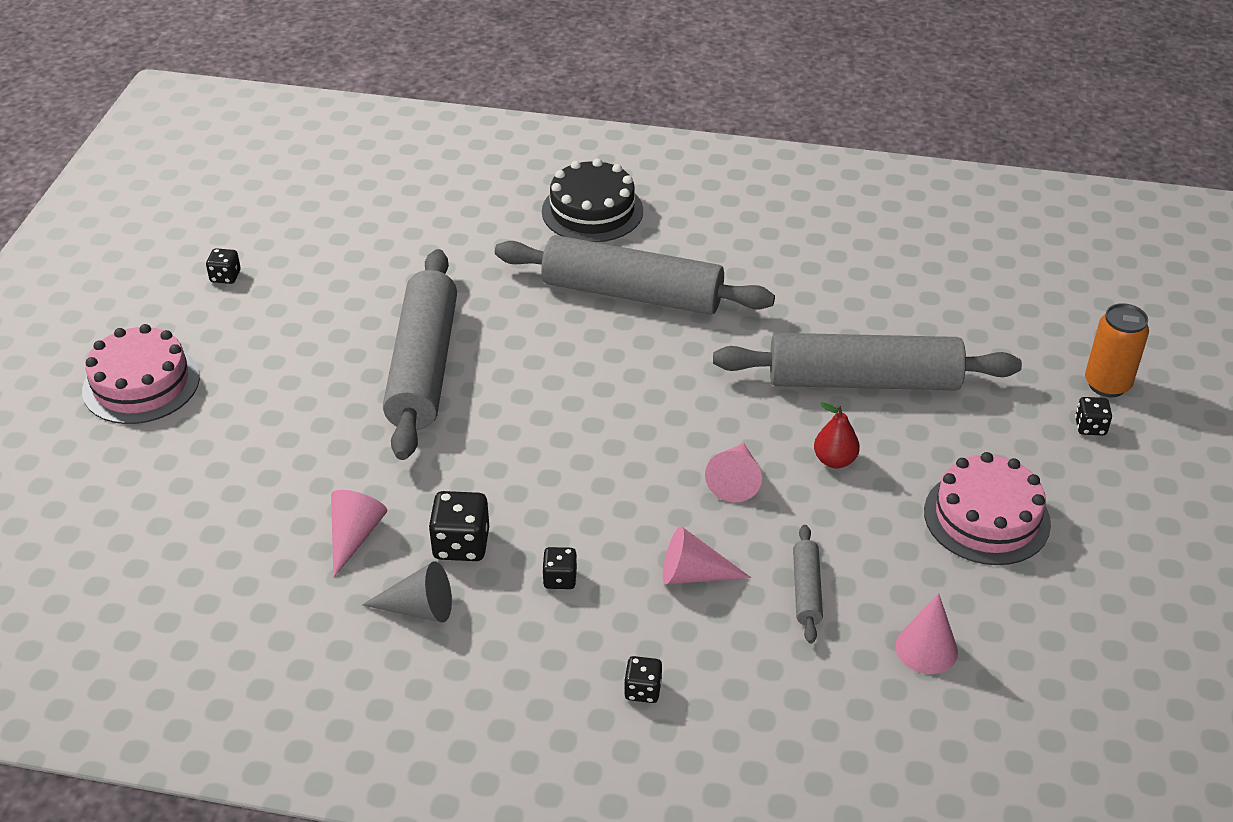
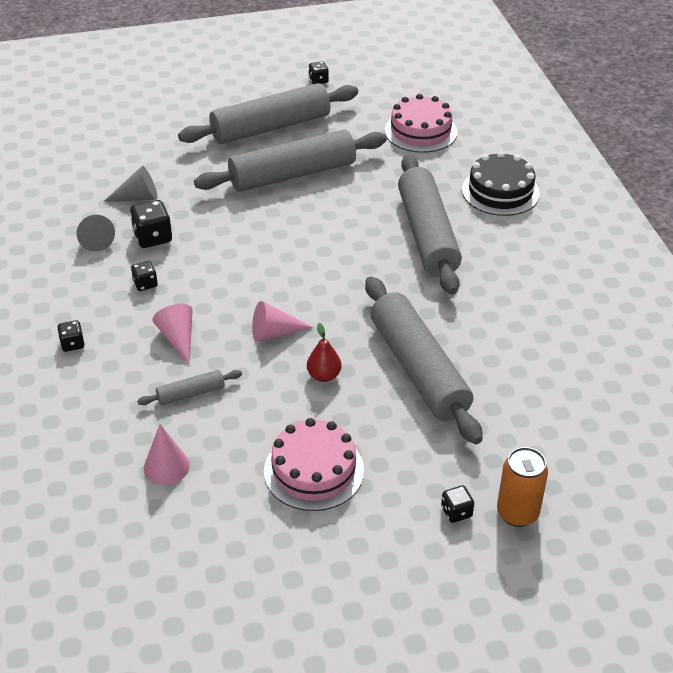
camera: 65 degrees right, 0 degrees up
(141, 384) = (211, 87): pink cake -> pink cake (420, 131)
(296, 354) = (270, 127): none -> grey rolling pin
(354, 536) = (138, 197): pink cone -> grey cone

